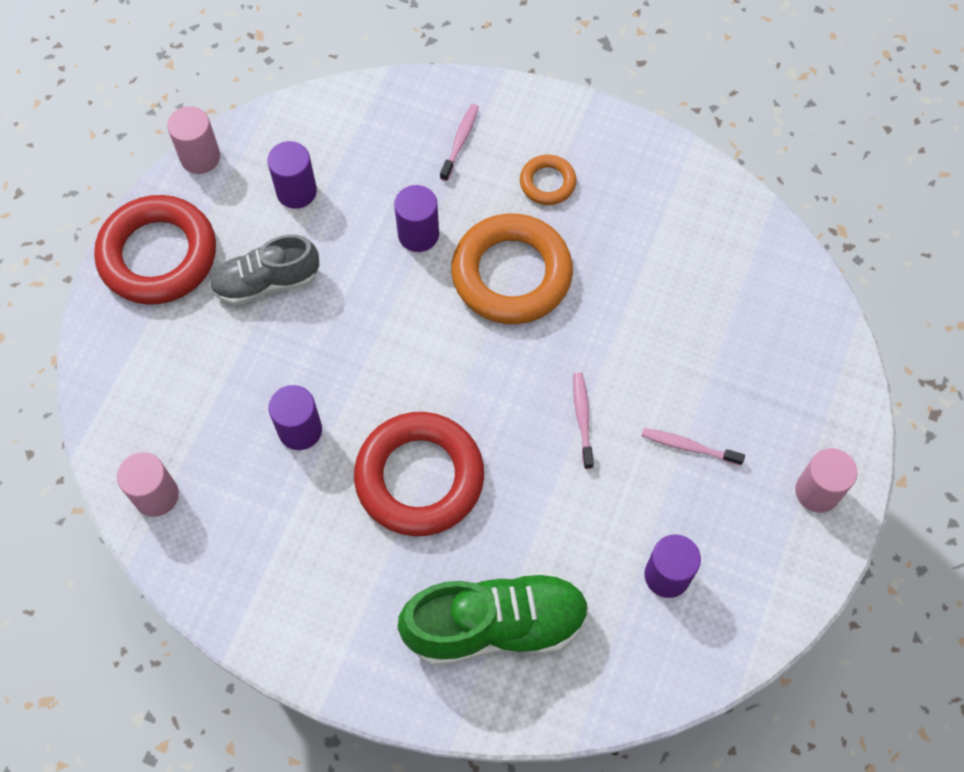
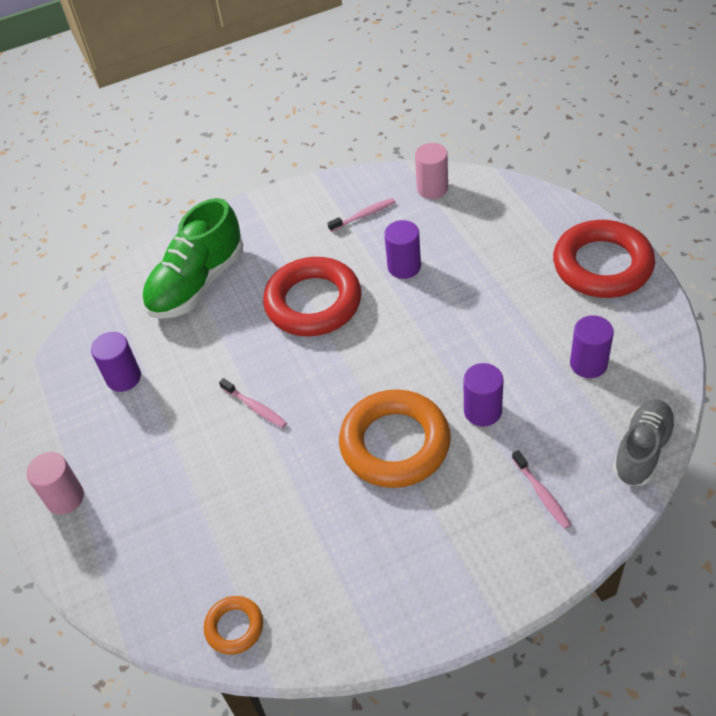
camera: 140 degrees right, 15 degrees down
(200, 157) = (671, 327): pink cylinder -> none
(266, 282) = (526, 307): grey shoe -> grey shoe (642, 450)
(547, 183) = (447, 525): orange ring -> orange ring (234, 627)
(688, 446) = (173, 450): pink toothbrush -> pink toothbrush (364, 215)

